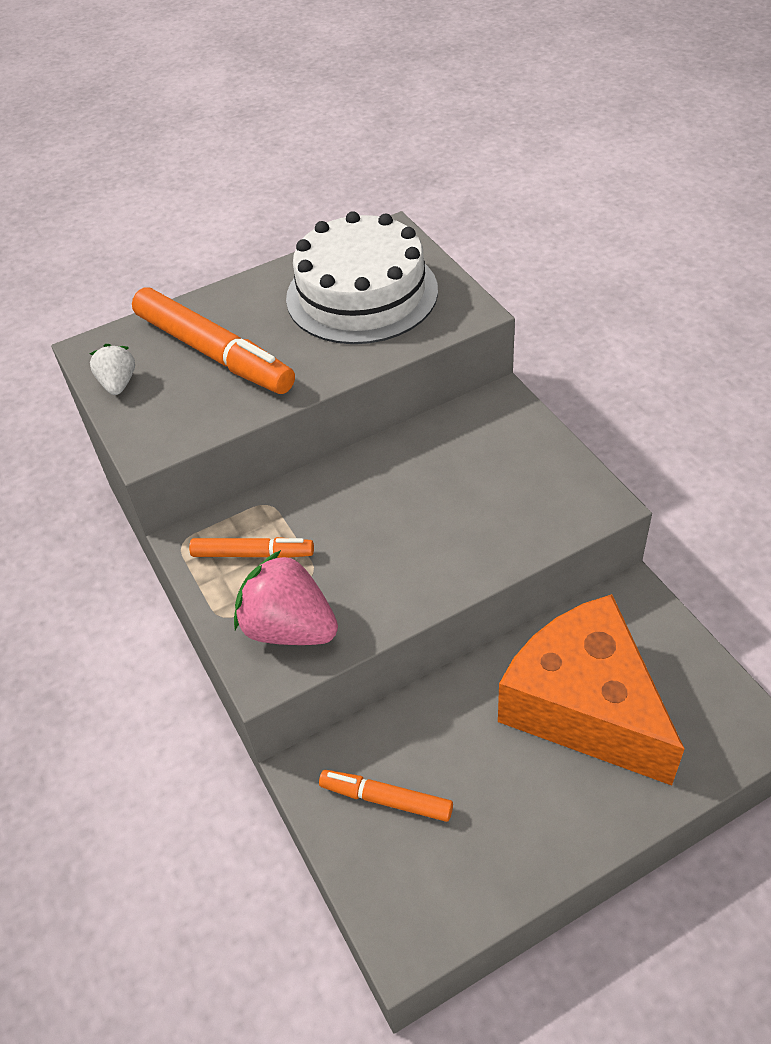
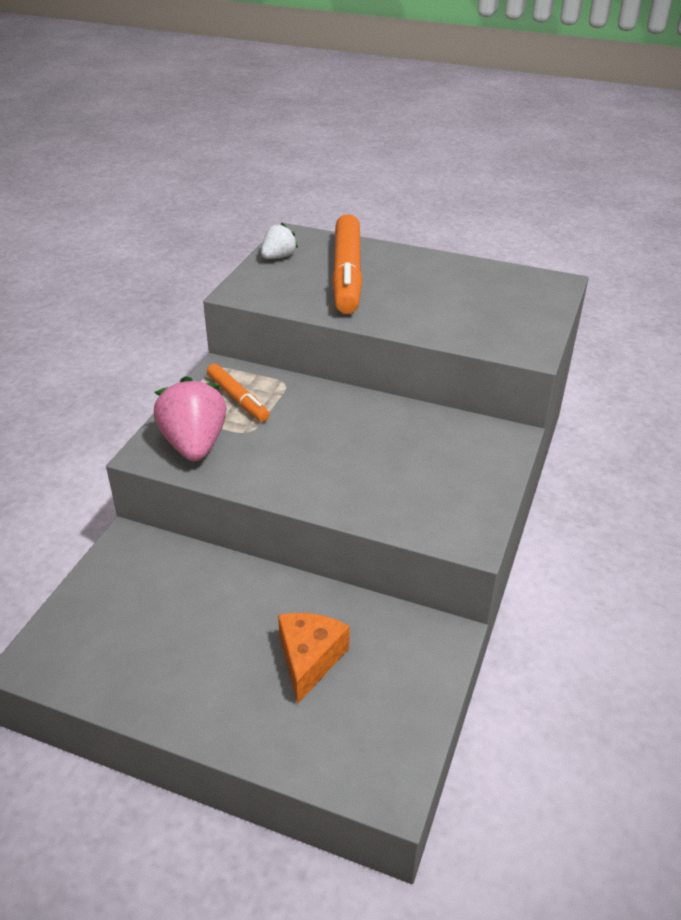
camera: 45 degrees right, 10 degrees down
(362, 294) = (479, 300): white cake -> none
(386, 799) = (137, 590): orange marker -> none
(584, 706) = (309, 659): orange cheese -> orange cheese, size x0.50

